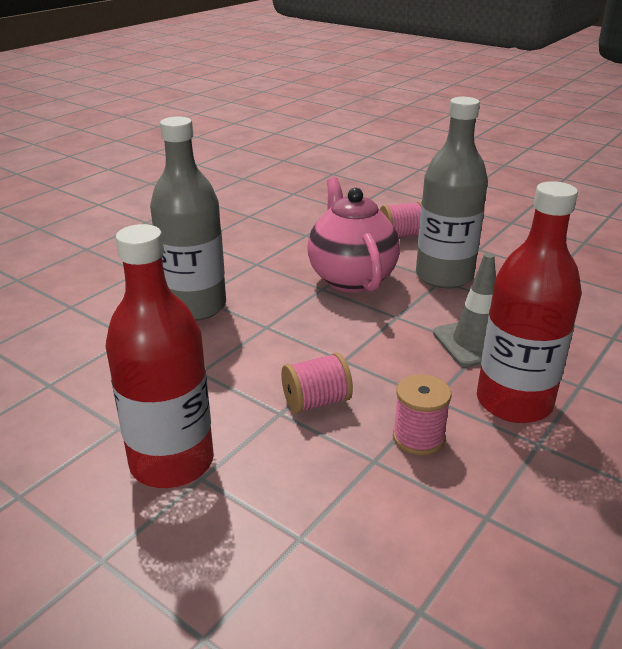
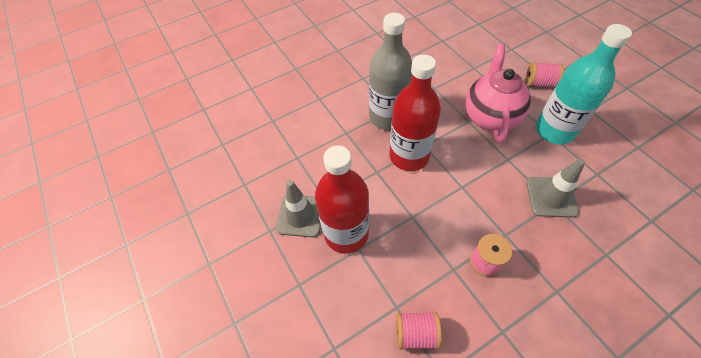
camera: 25 degrees right, 25 degrees up
(76, 459) = (300, 215): none -> grey traffic cone
(316, 401) = (435, 215): pink spool -> pink spool (416, 333)
(444, 276) = (554, 130): grey bottle -> turquoise bottle
(514, 402) = (555, 254): red bottle -> red bottle (409, 156)

